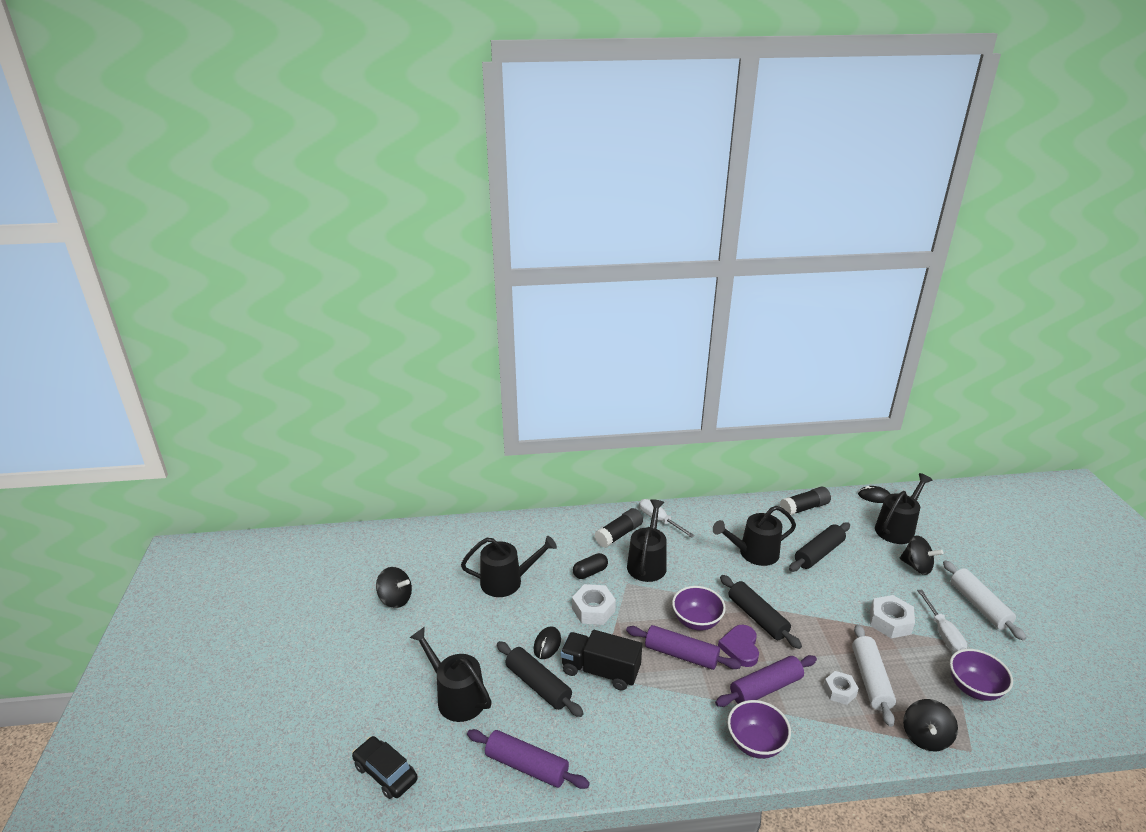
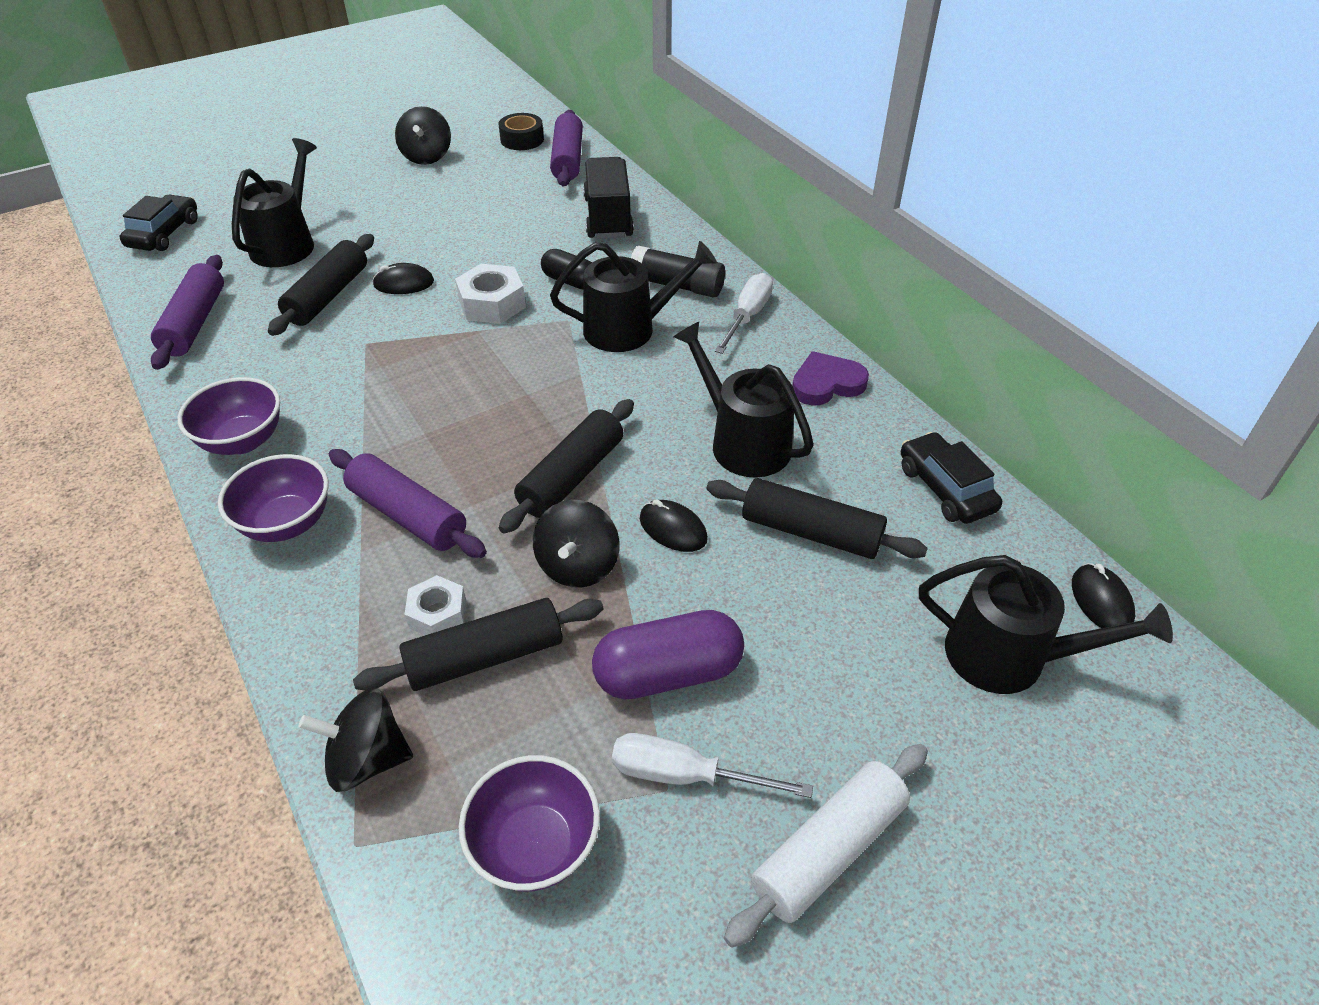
camera: 65 degrees right, 15 degrees up
(413, 549) = (522, 139): none -> black tape
(507, 581) = (506, 220): black watering can -> none
(600, 671) = (374, 340): black truck -> black truck (608, 218)
(681, 654) = (441, 408): purple rolling pin -> purple rolling pin (568, 159)
(696, 621) = (523, 408): purple bowl -> purple bowl (243, 441)
(740, 647) = (487, 469): purple heart -> purple heart (826, 384)
(804, 508) = (945, 488): black glue stick -> black car
(804, 594) = (673, 529): none -> black mouse
(870, 680) = (485, 657): white rolling pin -> black rolling pin
(890, 622) = (668, 673): white nut -> purple capsule
(917, 566) = (890, 708): black spinning top -> black spinning top (578, 566)
(943, 633) = (685, 775): white screwdriver -> white screwdriver turned 45 degrees clockwise

